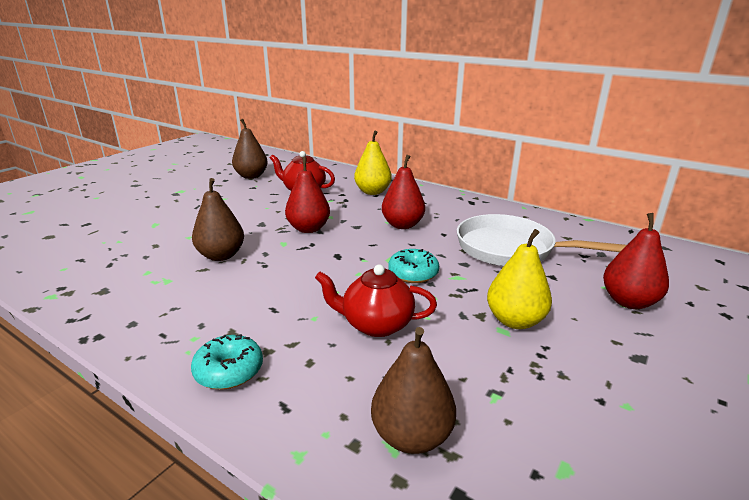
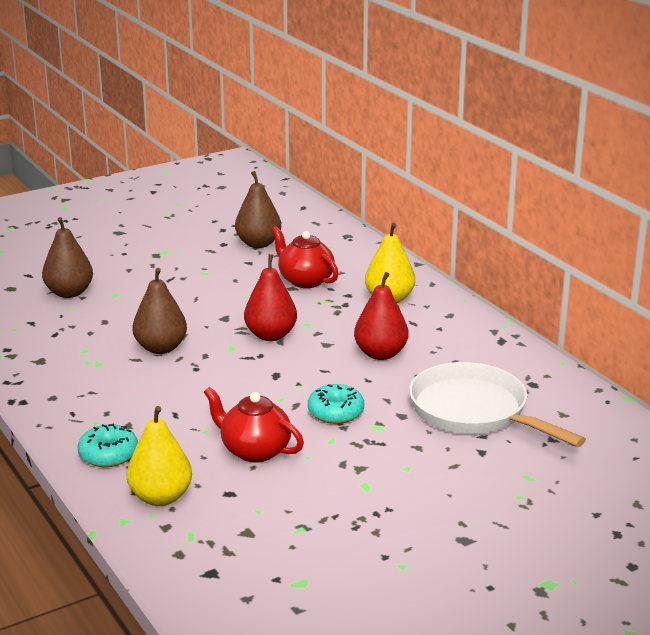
camera: 25 degrees right, 0 degrees up
(411, 436) = (210, 533): brown pear -> brown pear (69, 293)
(515, 321) = (387, 481): yellow pear -> yellow pear (160, 497)
(628, 301) = (529, 495): red pear -> none

